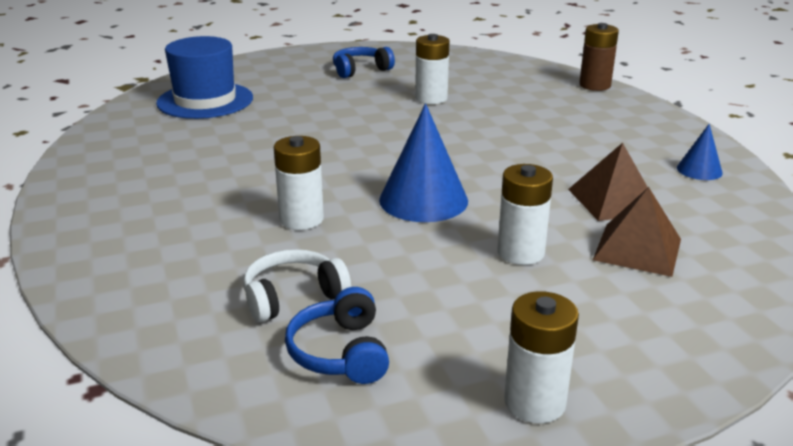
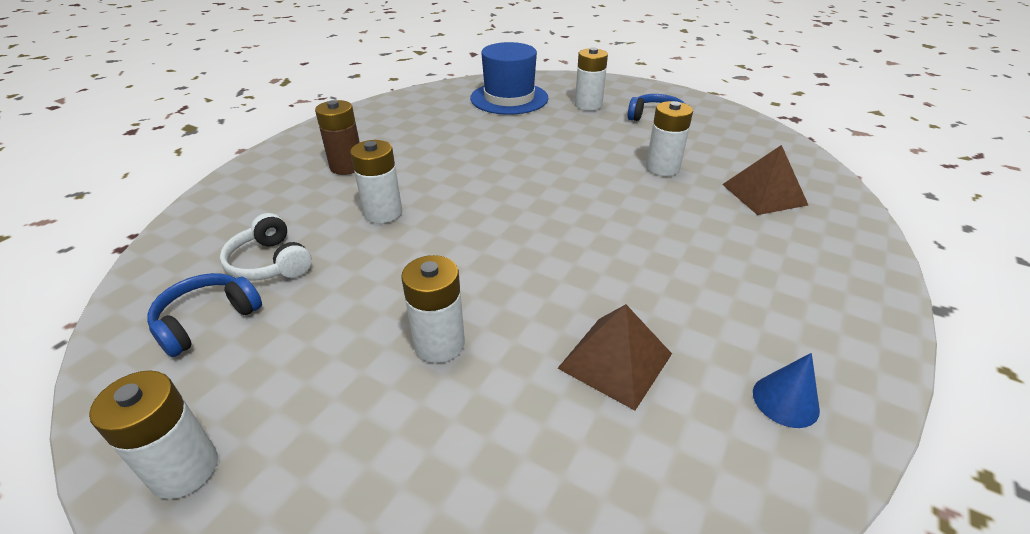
camera: 50 degrees right, 10 degrees up
(288, 80) = (588, 105): none -> white battery
(293, 296) = (270, 263): white headphones -> white headphones turned 150 degrees counterclockwise
(423, 200) = (475, 249): blue cone -> none
(594, 85) = (862, 234): brown battery -> brown battery (347, 166)
(637, 249) = (529, 424): brown pyramid -> brown pyramid (764, 194)

